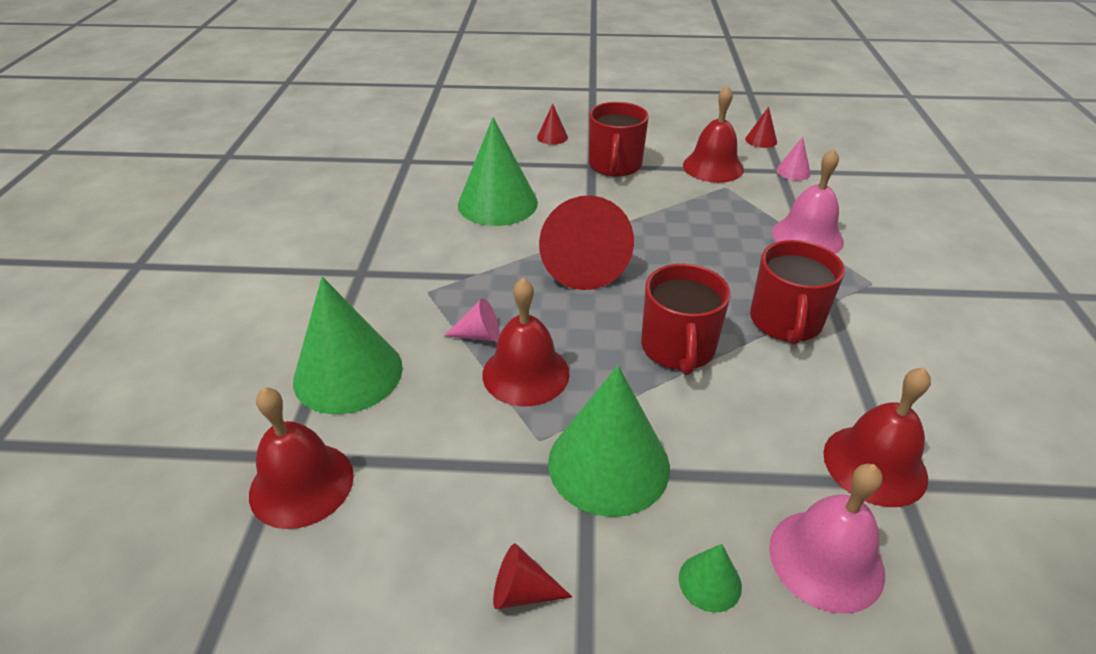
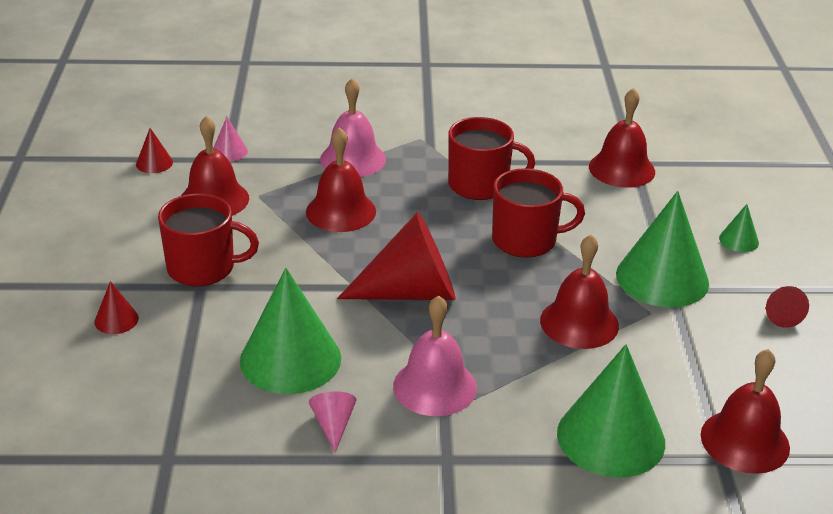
camera: 95 degrees left, 5 degrees down
(479, 335) = (535, 355): pink cone -> pink cone (333, 425)
(709, 228) = (341, 211): none -> red bell
(826, 559) = (703, 197): pink bell -> pink bell (435, 386)

